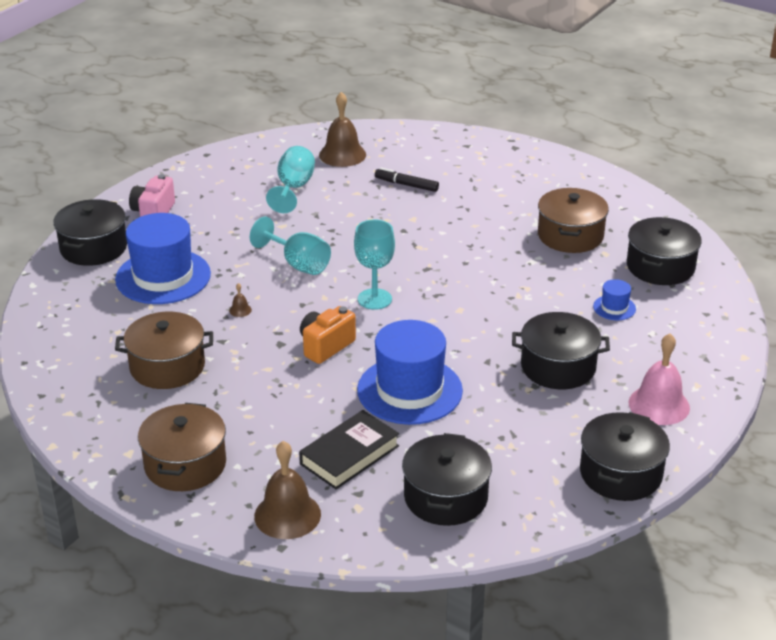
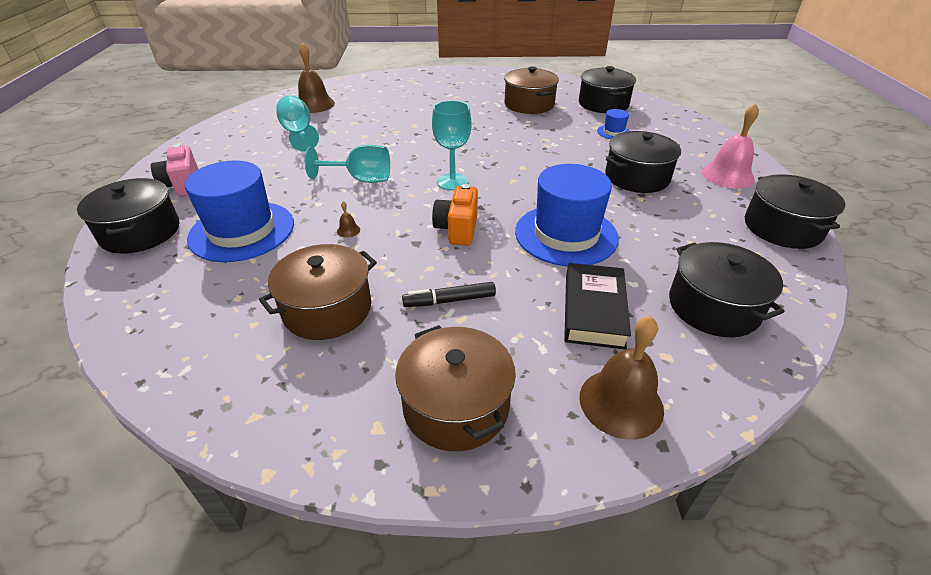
camera: 35 degrees left, 5 degrees up
(406, 185) = (384, 108): black marker -> black marker (449, 300)

